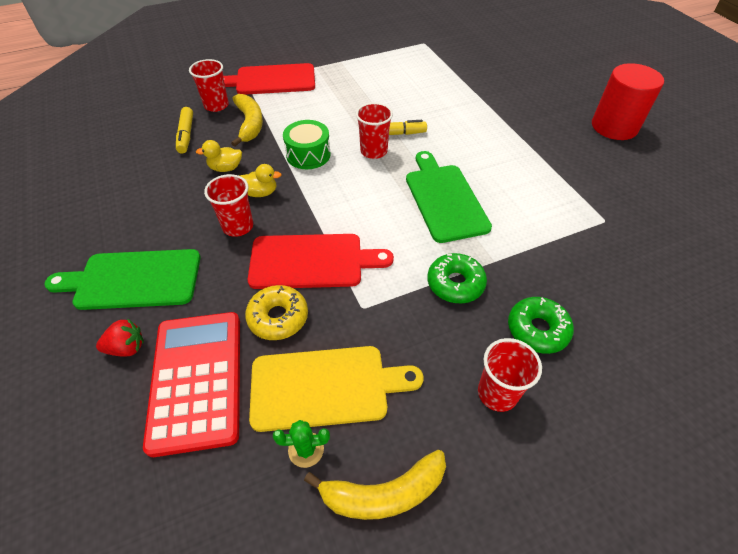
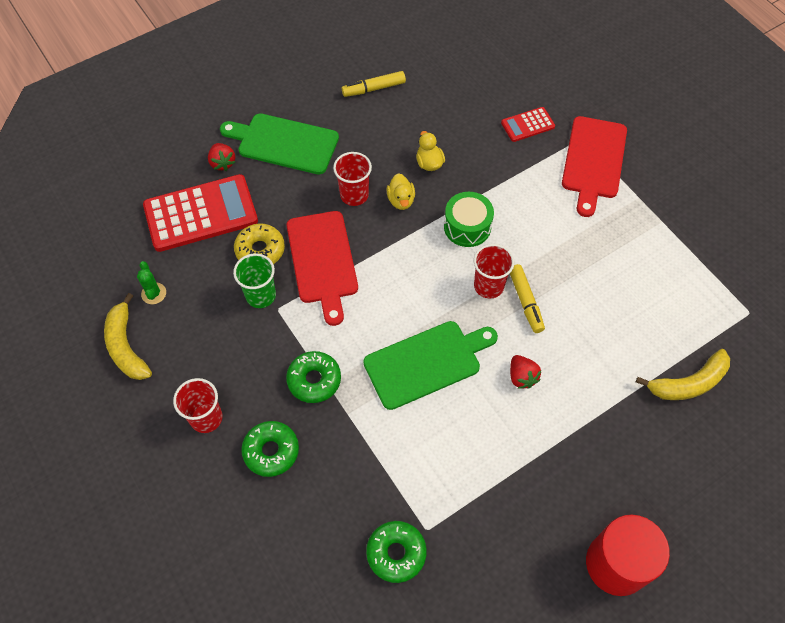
camera: 80 degrees right, 10 degrees up
(133, 279) = (284, 143): green cutting board -> green cutting board turned 60 degrees counterclockwise
(186, 135) = (471, 116): yellow marker -> yellow marker (373, 88)
(216, 105) = (527, 125): red cup -> red calculator
(250, 124) = (503, 163): yellow banana -> yellow banana (688, 383)
(272, 80) = (593, 161): red cutting board -> red cutting board turned 150 degrees counterclockwise
(325, 387) = (202, 296): yellow cutting board -> none
(341, 322) = (261, 295): none -> green cup
(464, 146) = (522, 377): none -> red strawberry
(631, 243) = (396, 553): none -> green donut

